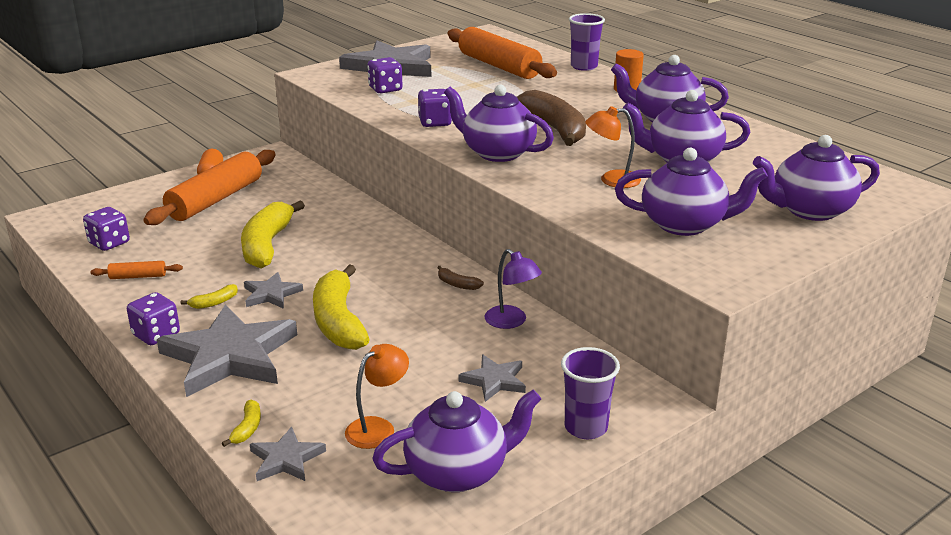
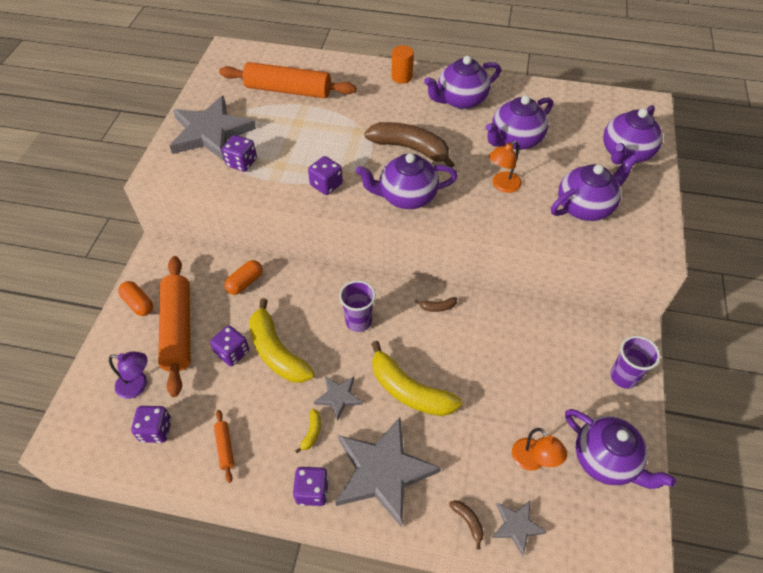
camera: 40 degrees left, 25 degrees up
(138, 276) = (225, 447): orange rolling pin -> orange rolling pin turned 60 degrees counterclockwise
(233, 230) = (232, 352): none -> purple dice
(247, 428) = (468, 521): yellow banana -> brown banana
(309, 197) = (245, 283): none -> orange capsule
(378, 428) = (533, 461): orange lamp -> orange lamp turned 150 degrees clockwise
(458, 472) = (606, 460): purple teapot -> purple teapot turned 105 degrees clockwise
(494, 380) = (546, 375): grey star -> none
(511, 321) = (501, 319): purple lamp -> purple lamp (138, 385)
(584, 66) = (345, 62): purple cup -> purple cup (358, 321)

